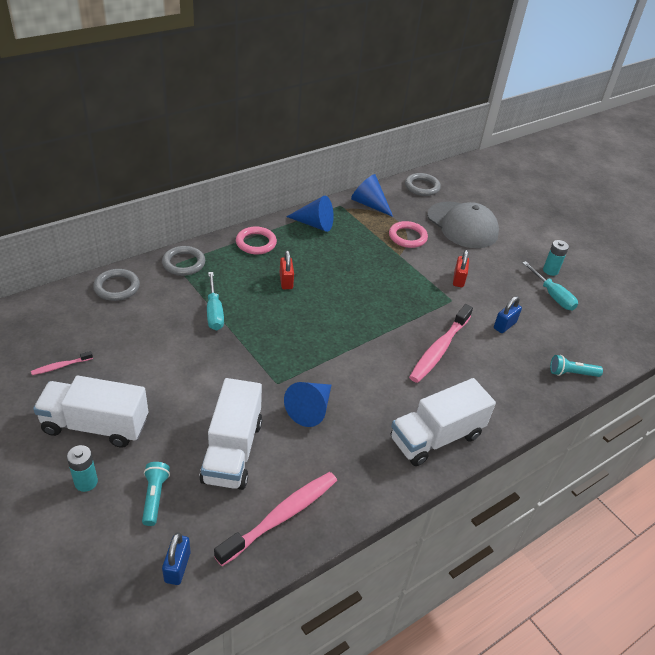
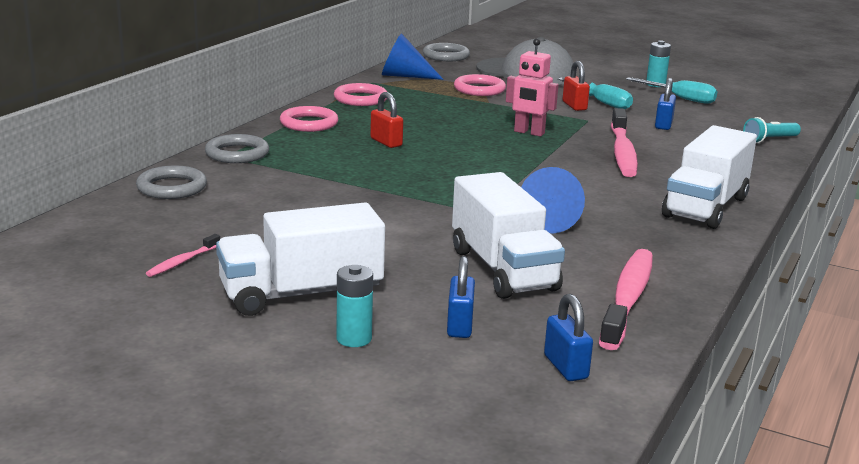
camera: 25 degrees left, 20 degrees down
(154, 497) = (460, 326): turquoise flashlight -> blue padlock
(214, 312) = (330, 180): turquoise screwdriver -> turquoise screwdriver (601, 102)
(314, 224) = (360, 99): blue cone -> pink ring
(393, 302) = (529, 132): none -> pink robot

